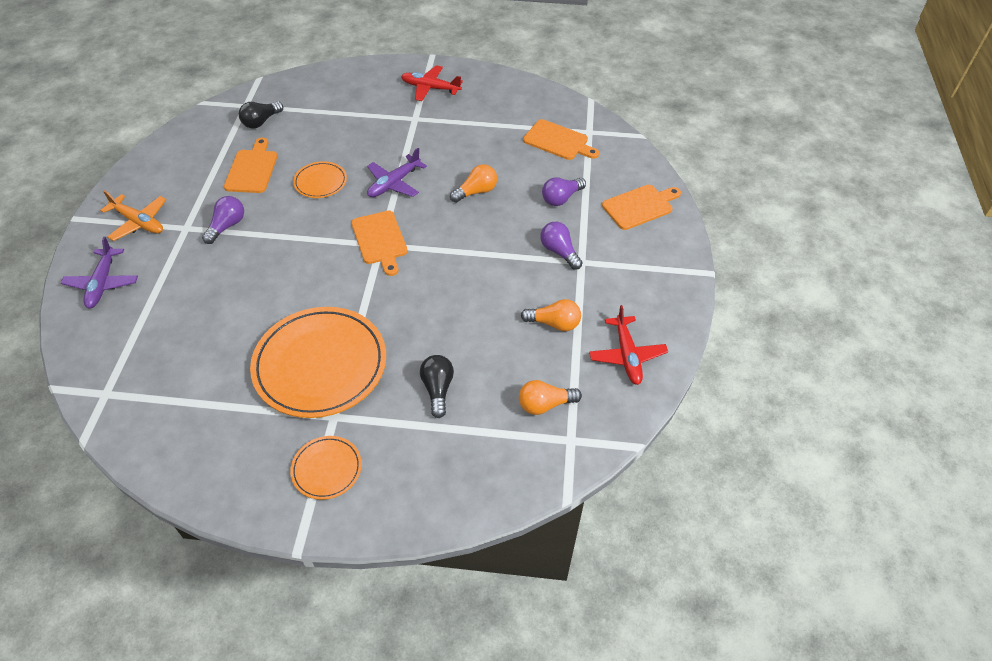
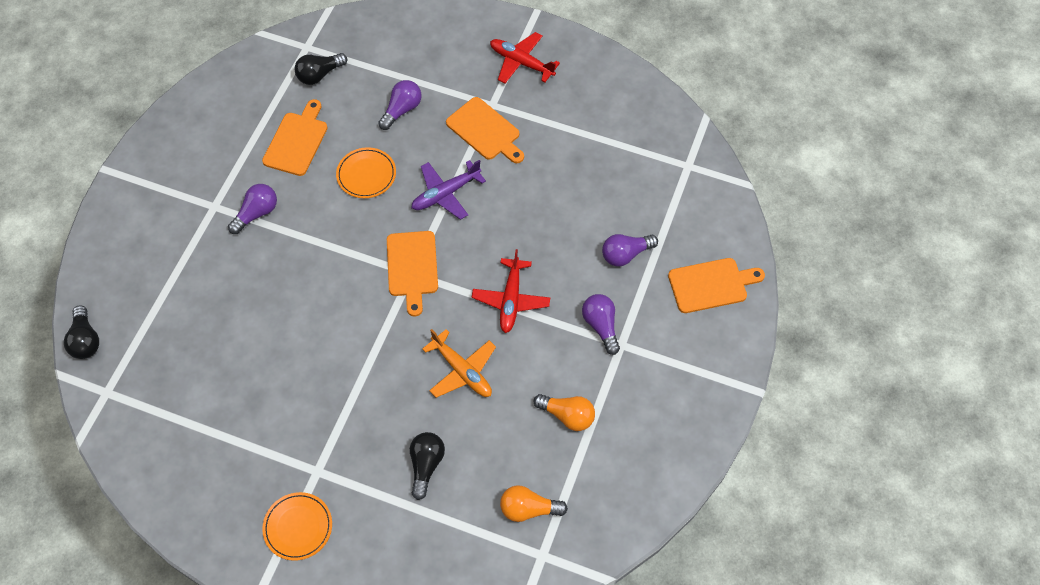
camera: 15 degrees right, 10 degrees up
(77, 354) = (85, 340): none -> black light bulb
(102, 283) = (121, 260): purple plane -> none
(139, 222) = (167, 188): orange plane -> orange plane (462, 371)
(320, 365) = (316, 409): orange plate -> none
(339, 134) = (402, 110): none -> purple light bulb
(476, 192) = (533, 225): orange light bulb -> none
(558, 141) = (647, 172): orange cutting board -> orange cutting board (485, 131)
(627, 355) = (631, 472): red plane -> red plane (511, 300)

